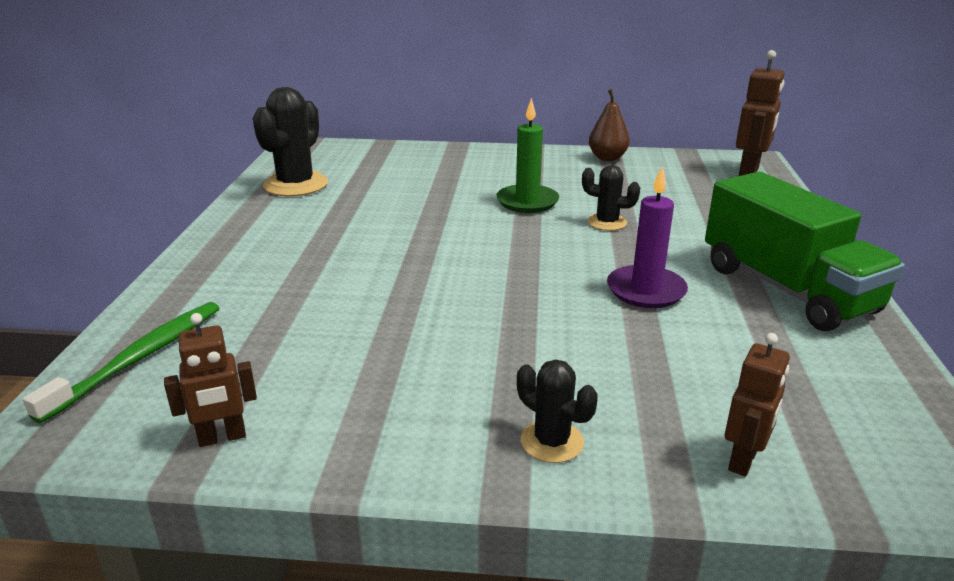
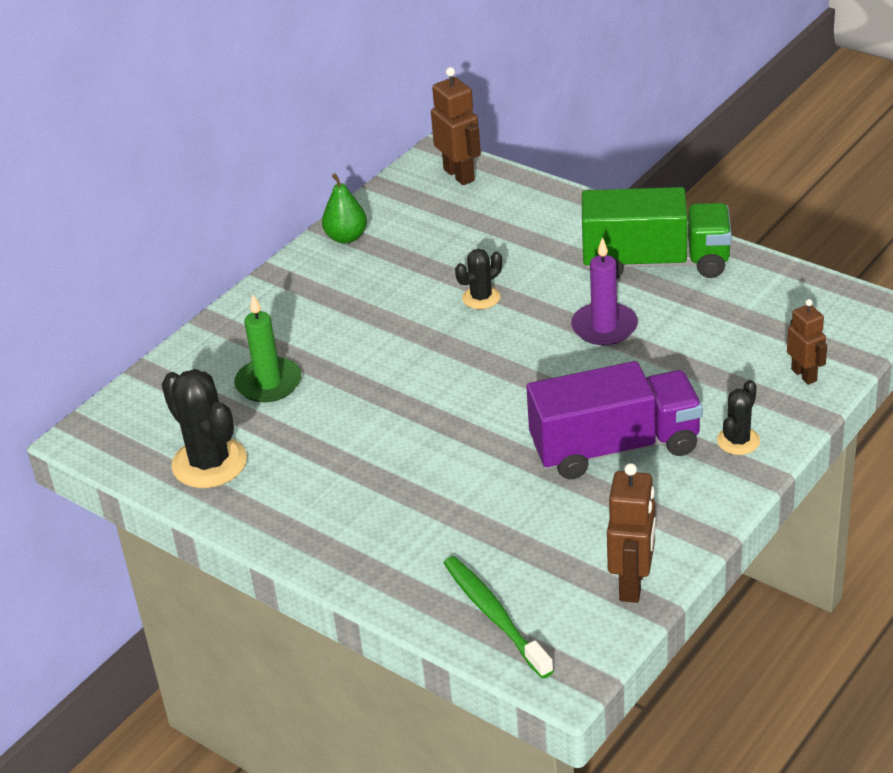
camera: 55 degrees left, 10 degrees up
(222, 438) = (632, 584): brown robot -> brown robot, size x1.52
(460, 353) = (615, 447): none -> purple truck
(527, 202) = (398, 325): green candle -> green candle (268, 383)
(552, 442) = (738, 441): black cactus -> black cactus turned 45 degrees counterclockwise
(607, 158) = (346, 237): brown pear -> green pear

